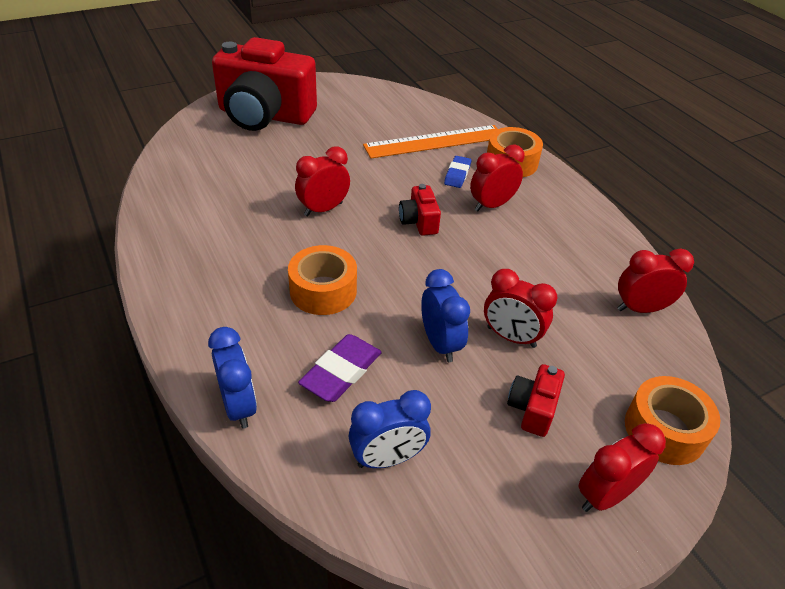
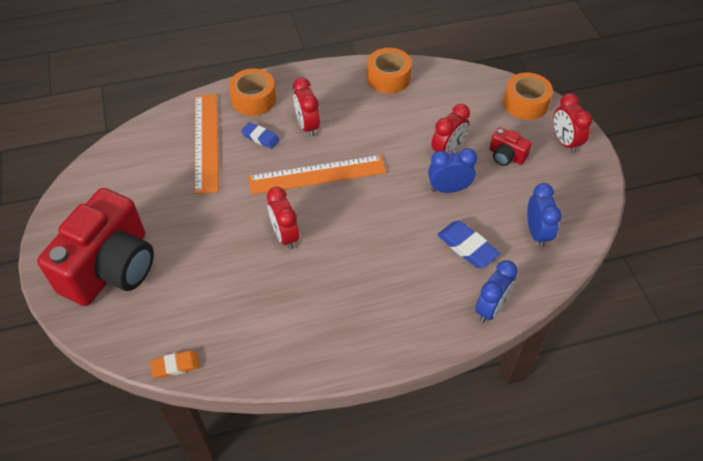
camera: 75 degrees left, 10 degrees up
(158, 165) = (175, 366): none -> orange eraser
(239, 406) = (491, 308): blue clock -> blue clock turned 135 degrees clockwise
(323, 291) = (386, 248): orange tape -> orange tape (388, 78)
(341, 372) = (467, 247): purple eraser -> blue eraser
(419, 222) = (317, 175): red camera -> orange ruler
(640, 308) = (432, 80): red clock -> none

